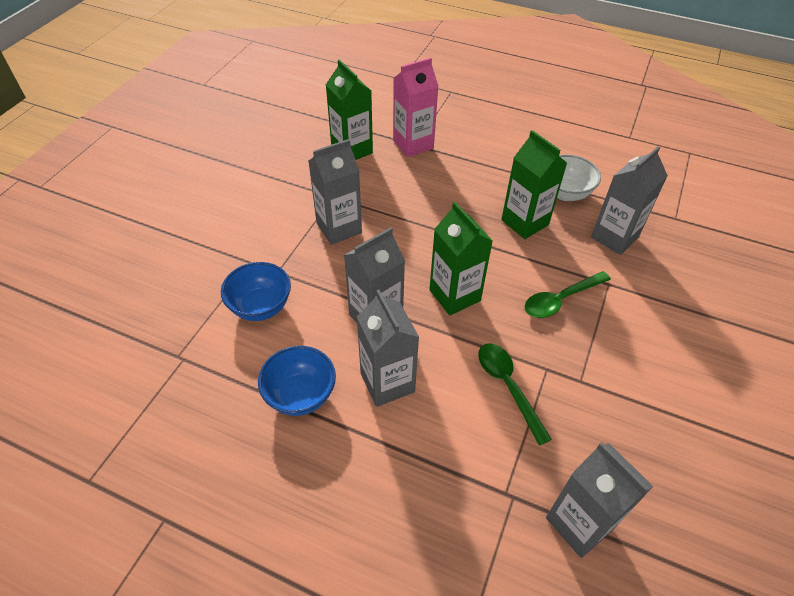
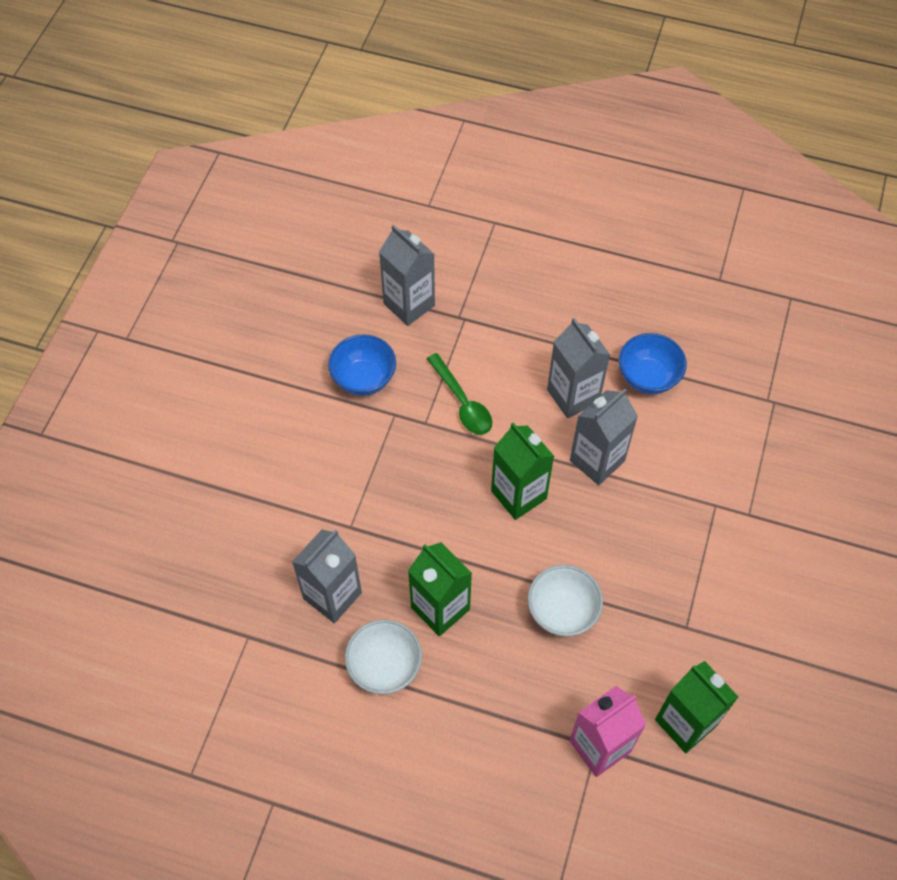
camera: 175 degrees right, 10 degrees up
(261, 307) = (717, 461): blue bowl -> blue bowl (364, 379)
(339, 228) = (665, 575): grey carton -> none
(427, 213) = (562, 611): none -> white bowl
(560, 300) = (405, 500): green spoon -> none

